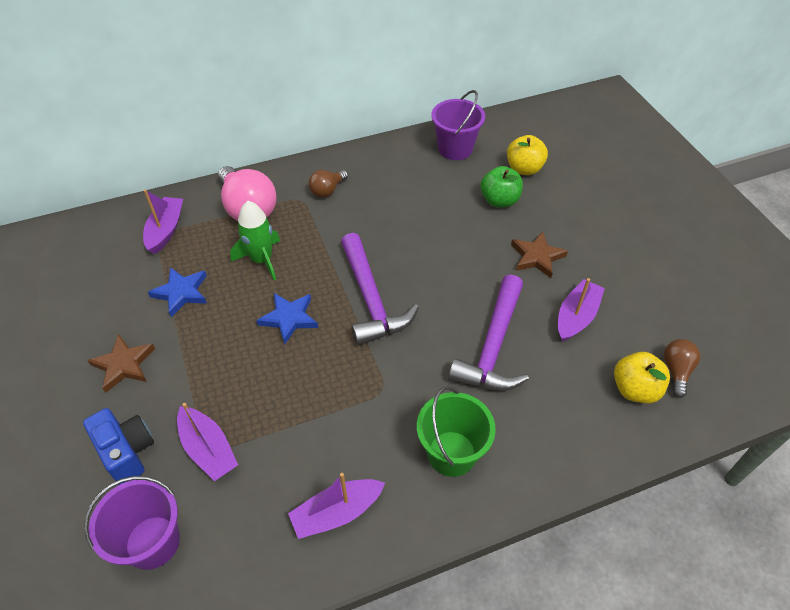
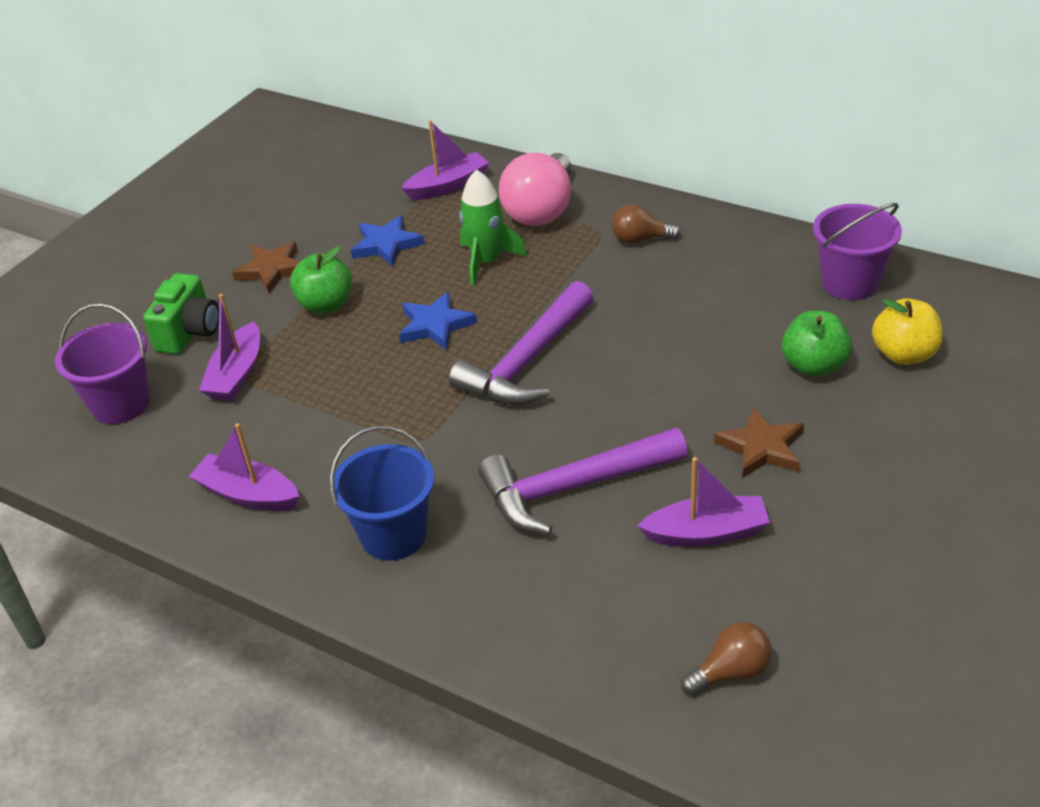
camera: 55 degrees right, 10 degrees down
(127, 452) = (189, 332): blue camera -> green camera
(199, 358) = (326, 305): none -> green apple
(451, 453) = (393, 535): green bucket -> blue bucket
(635, 389) = (652, 644): yellow apple -> none

